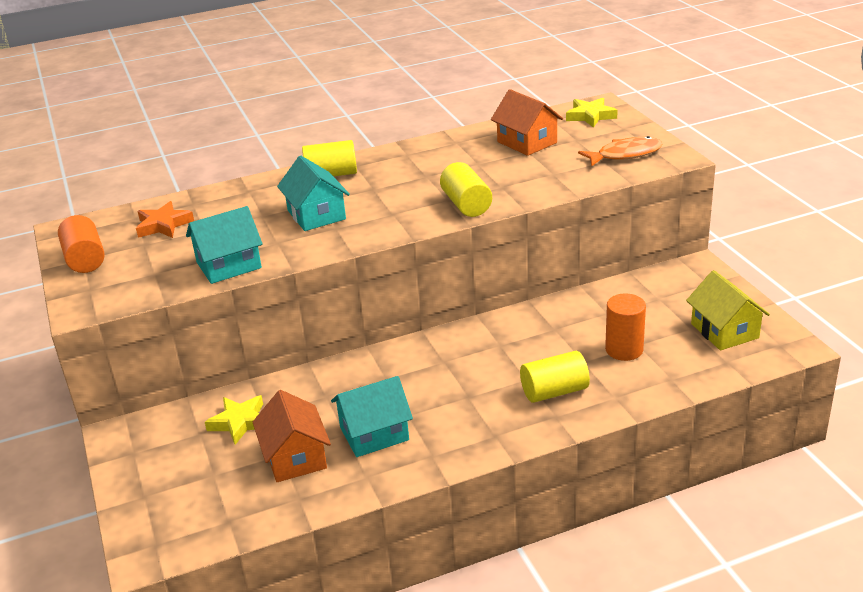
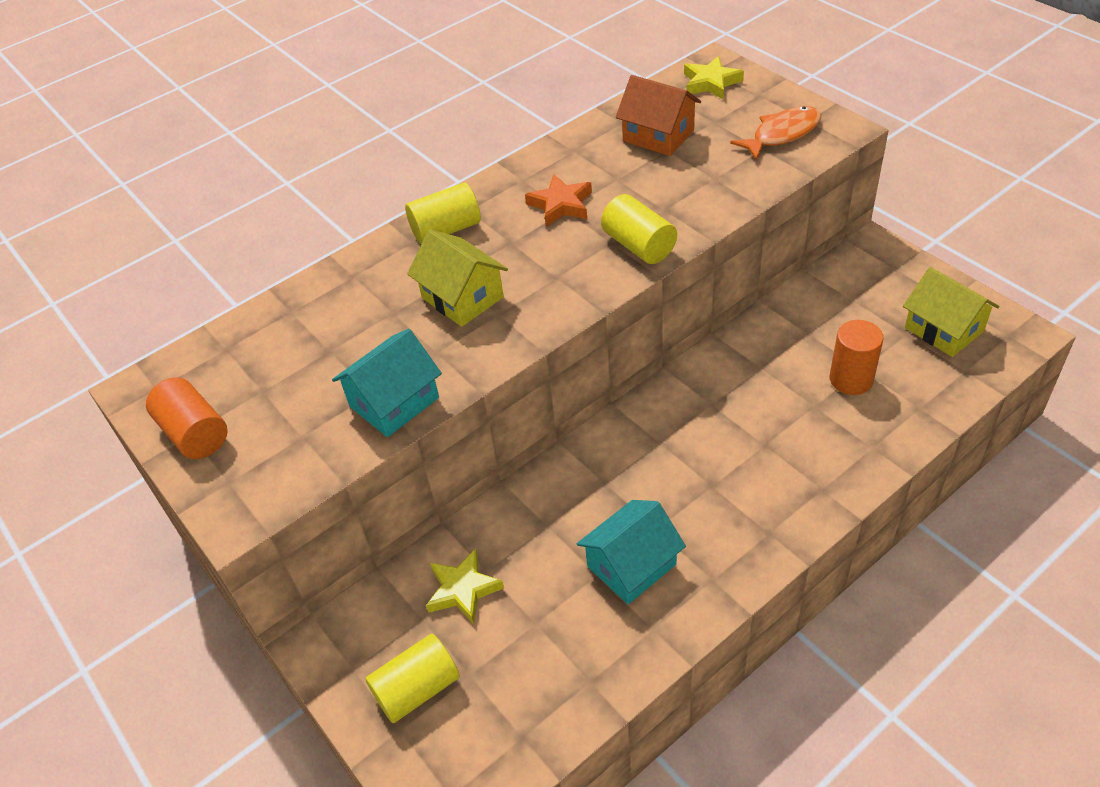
camera: 15 degrees left, 15 degrees up
(163, 225) = (271, 354): orange star -> orange star (561, 205)
(295, 457) = (556, 623): orange house -> none
(316, 215) = (462, 297): turquoise house -> yellow house
(554, 391) = (804, 455): yellow cylinder -> yellow cylinder (417, 689)

